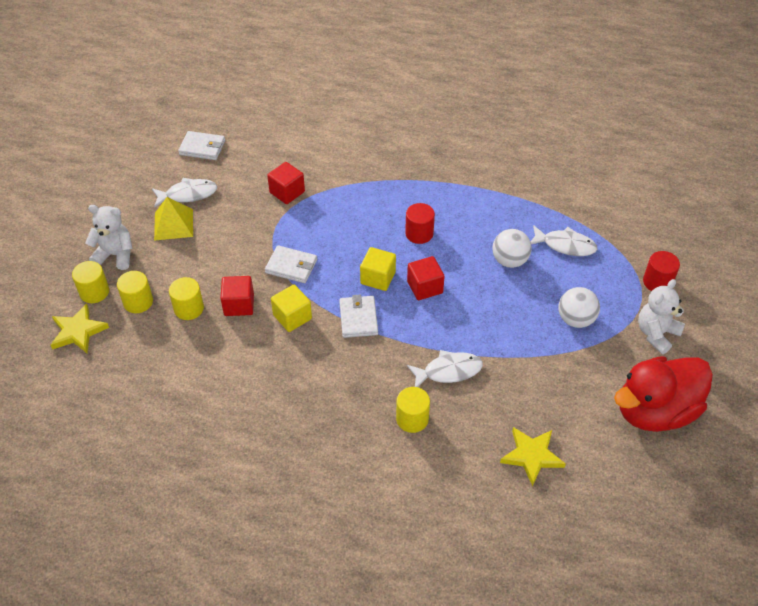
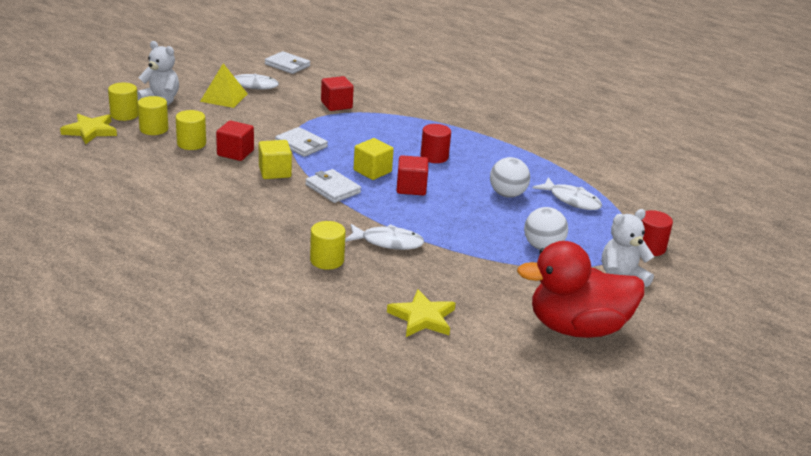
camera: 20 degrees right, 20 degrees down
(358, 318) = (333, 189): white wallet -> white wallet turned 60 degrees counterclockwise

